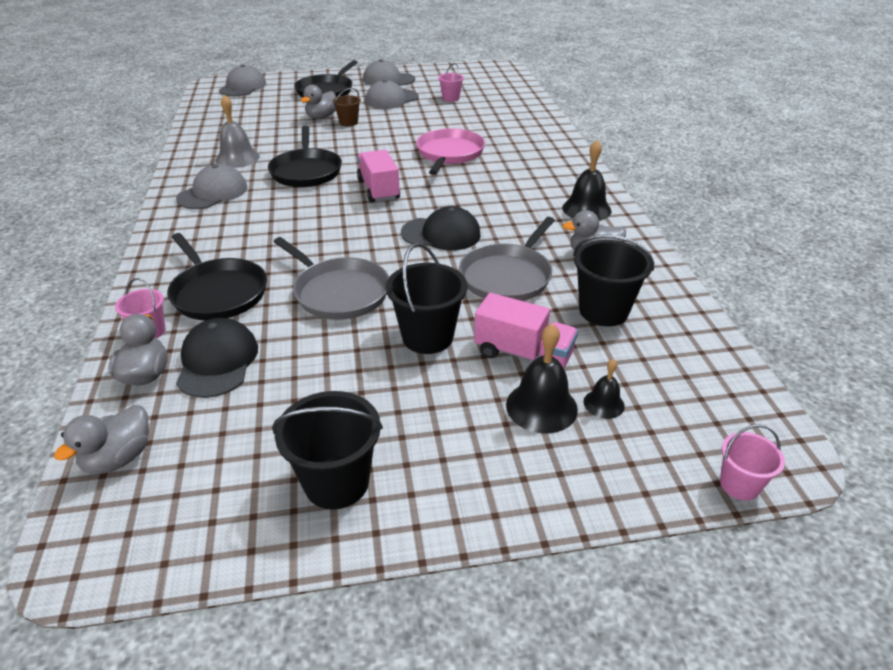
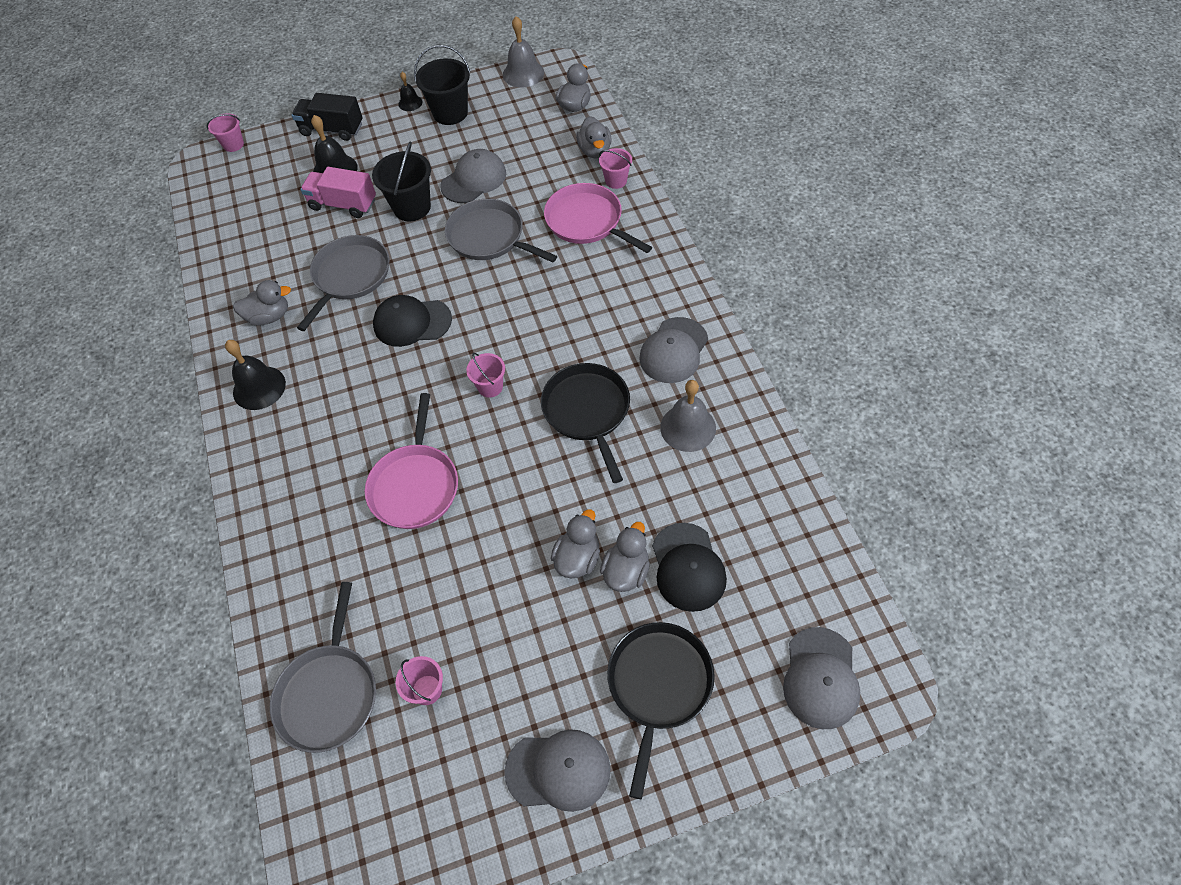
camera: 175 degrees right, 20 degrees up
(162, 555) = (523, 73): none -> grey bell
(217, 292) = (587, 221): black pan -> pink pan
(217, 361) = (553, 166): black cap -> black cap (688, 567)
(348, 122) = (577, 558): brown bucket -> grey duck
(378, 190) = (490, 387): pink truck -> pink bucket
(391, 99) = (531, 666): grey cap -> grey cap (474, 179)
(505, 101) = (329, 693): none -> grey pan
(557, 485) = (332, 129): none -> black truck
(603, 311) = (276, 251): black bucket -> none
(604, 404) = (295, 178): black bell -> black bell (410, 103)

